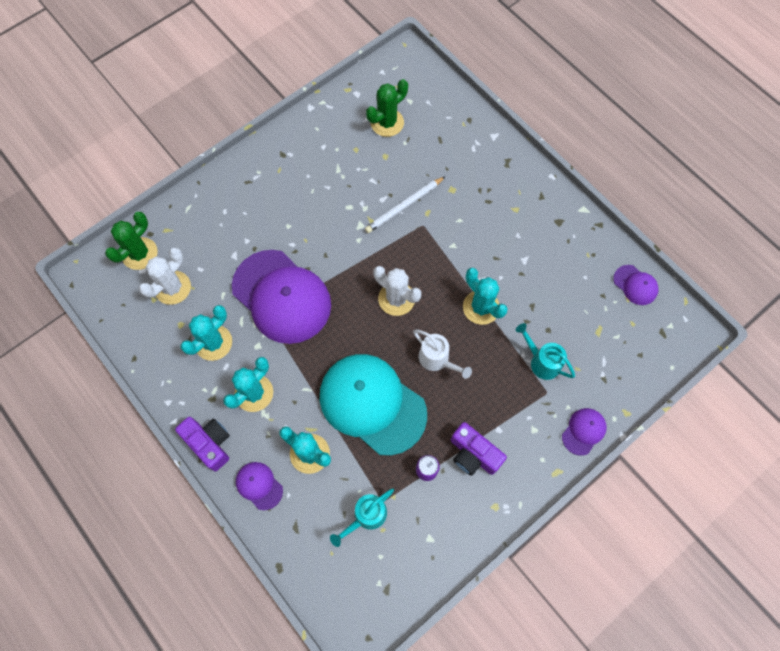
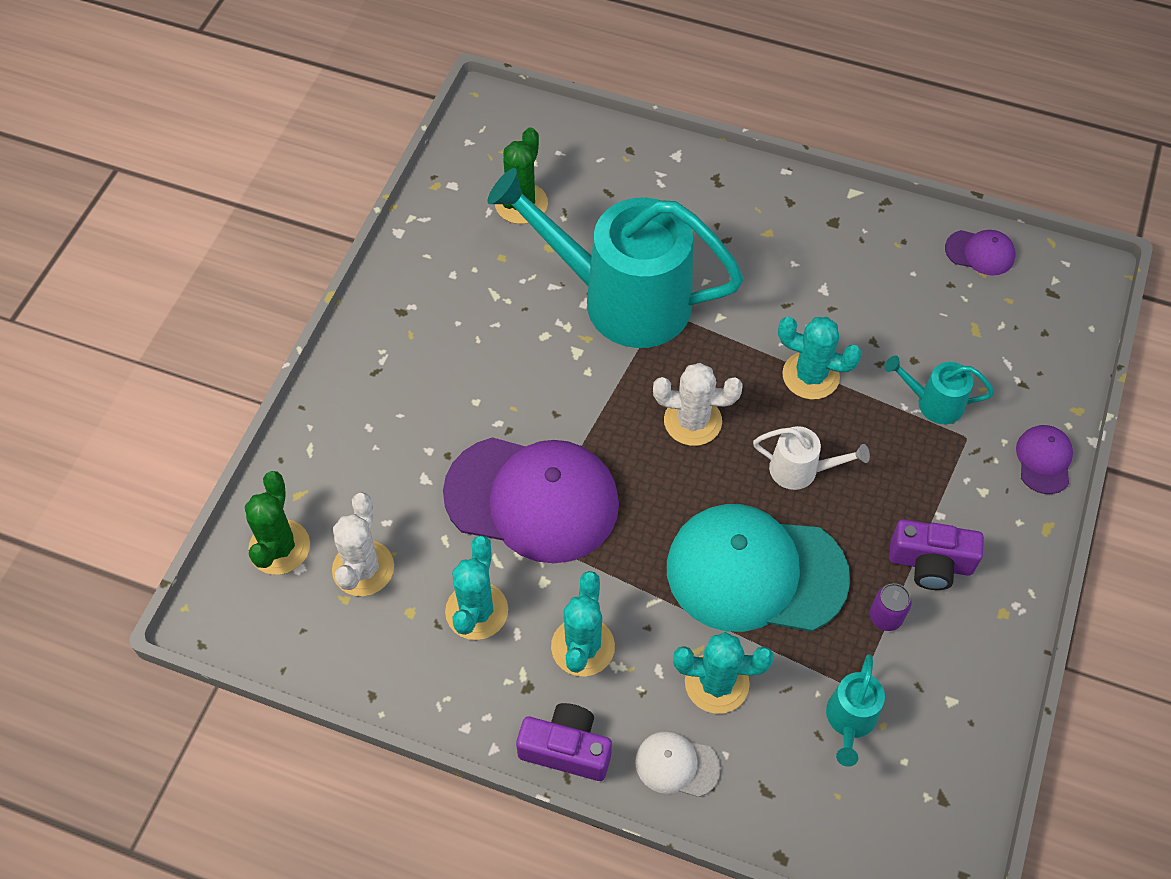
camera: 30 degrees left, 10 degrees down
(259, 485) = (677, 765): purple cap -> white cap
(404, 206) = (620, 299): white pencil -> turquoise watering can

